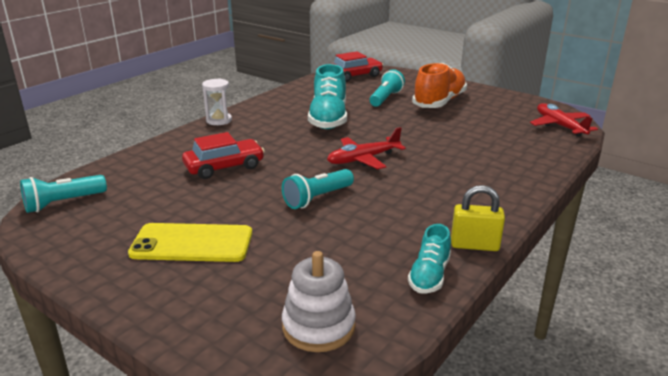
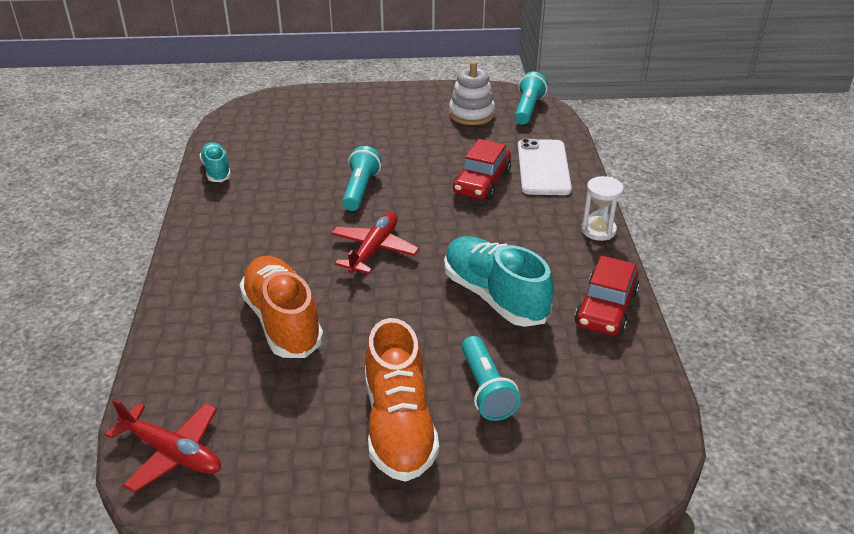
camera: 140 degrees right, 10 degrees up
(167, 158) = (543, 167): none -> white phone
(192, 243) = (395, 125): yellow phone -> none
(318, 326) = (259, 121): white stacking toy -> white stacking toy (471, 114)
(354, 76) = (620, 440): red car -> red car (606, 308)
(463, 148) = (282, 321): none -> orange shoe
(474, 245) = (197, 205): yellow padlock -> none

